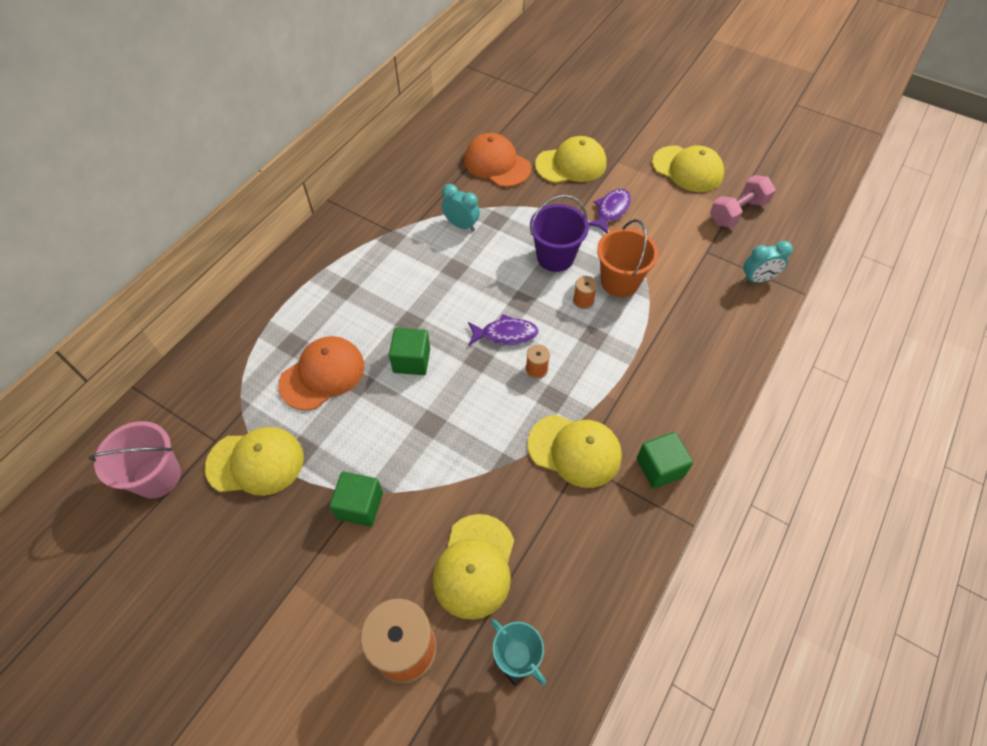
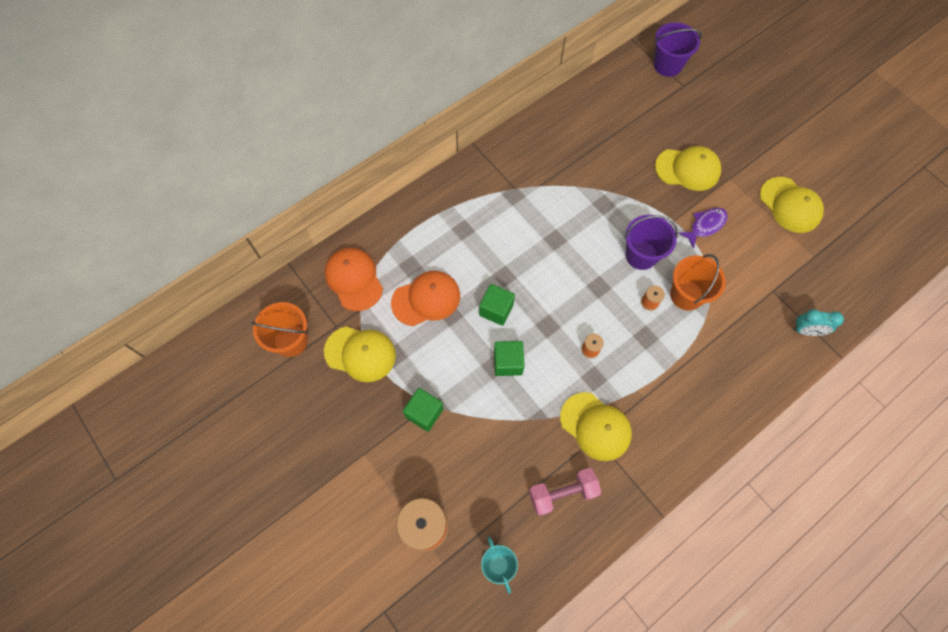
camera: 20 degrees right, 10 degrees up
(157, 476) = (291, 341): pink bucket -> orange bucket
(461, 225) = (573, 200): turquoise clock -> none
(475, 566) = (491, 487): yellow cap -> none
(497, 164) = (623, 149): orange cap -> orange cap (354, 279)
(505, 334) = (576, 311): purple fish -> none
(512, 79) = (667, 65): none -> purple bucket
(660, 467) = (656, 463): green cube -> green cube (508, 362)
(737, 212) = (817, 262): pink dumbbell -> pink dumbbell (562, 493)

